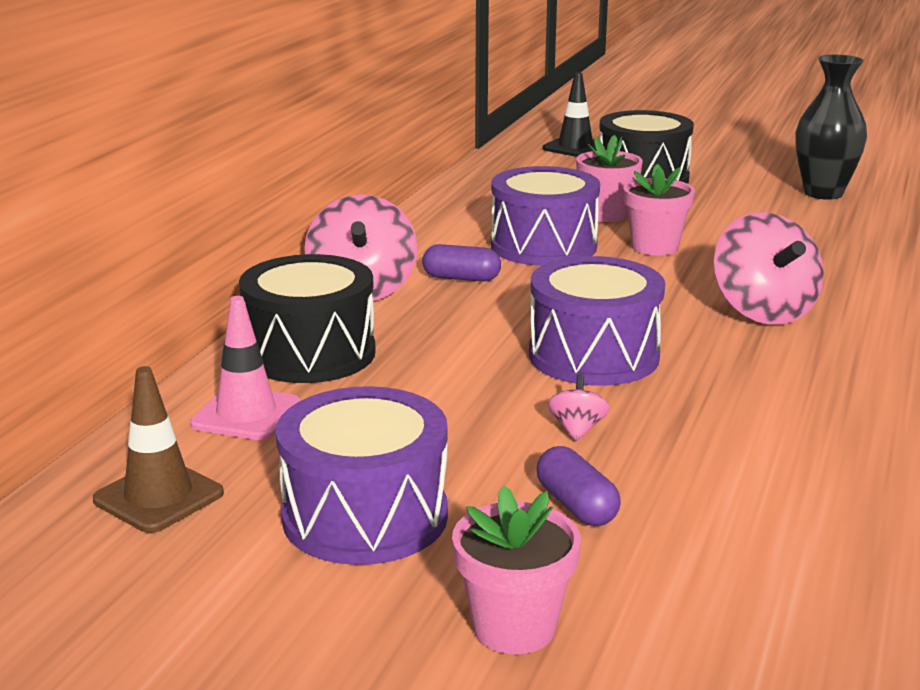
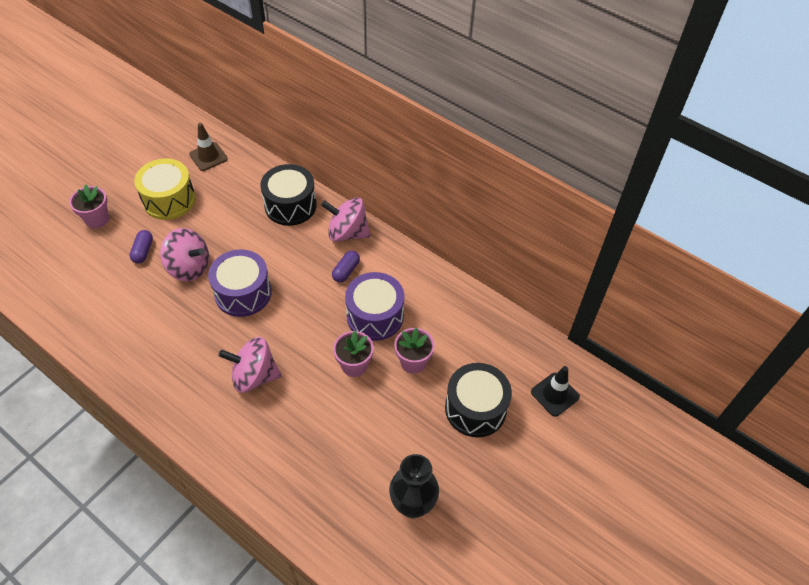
camera: 105 degrees right, 30 degrees up
(246, 414) = (250, 181): pink traffic cone -> none
(365, 516) = (169, 200): purple drum -> yellow drum
(576, 505) = (143, 251): purple capsule -> purple capsule turned 75 degrees counterclockwise
(577, 429) = (189, 267): pink spinning top -> pink spinning top, size x2.28

